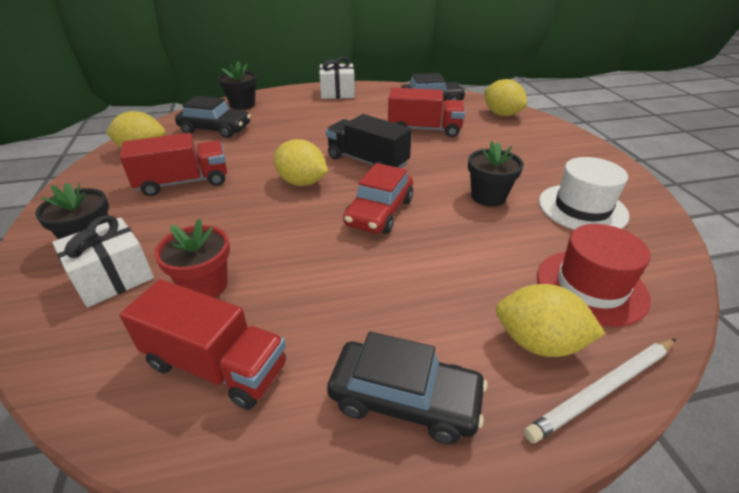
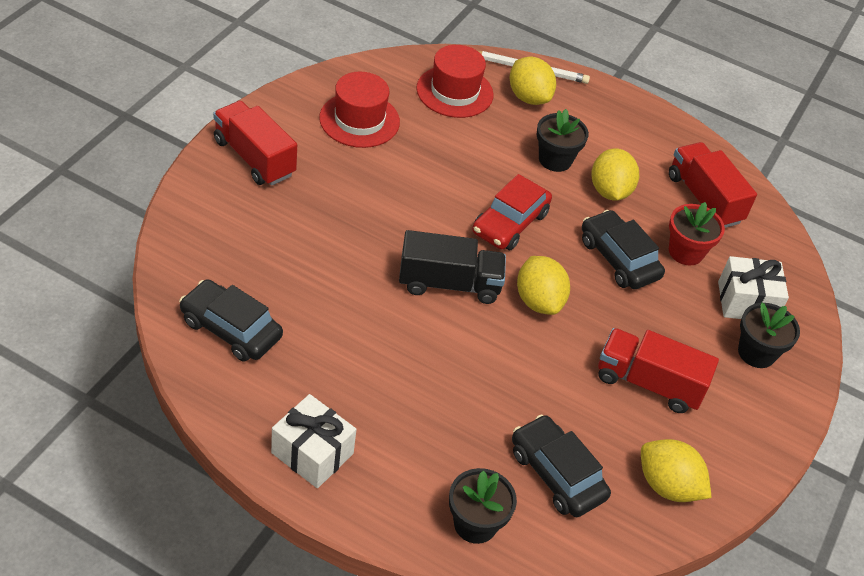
camera: 145 degrees left, 10 degrees up
(367, 161) = (449, 284): black truck -> black truck turned 75 degrees counterclockwise
(379, 212) = (510, 223): red car -> red car turned 150 degrees clockwise
(405, 399) = (622, 125): black car -> black car (618, 259)
(424, 130) = (326, 286): red truck -> red truck (254, 158)
(488, 197) = (407, 175): black flower pot -> black flower pot (555, 160)
(501, 114) = (201, 244): yellow lemon -> yellow lemon (609, 191)
(582, 208) = (359, 120): white hat -> red hat

